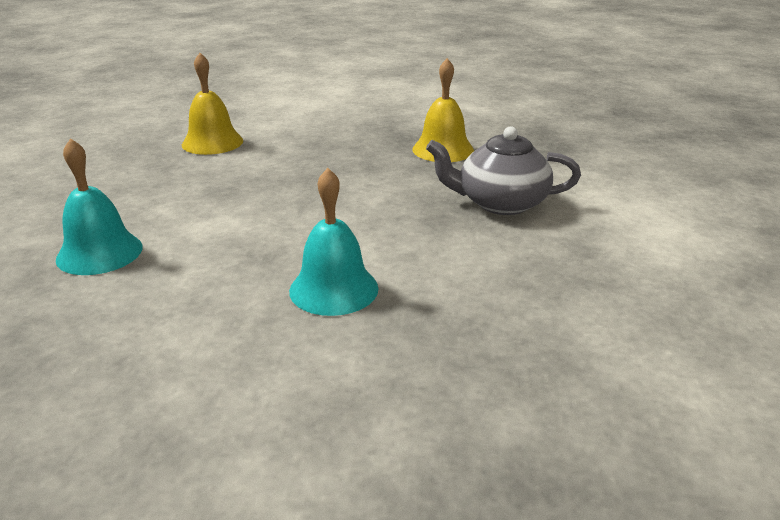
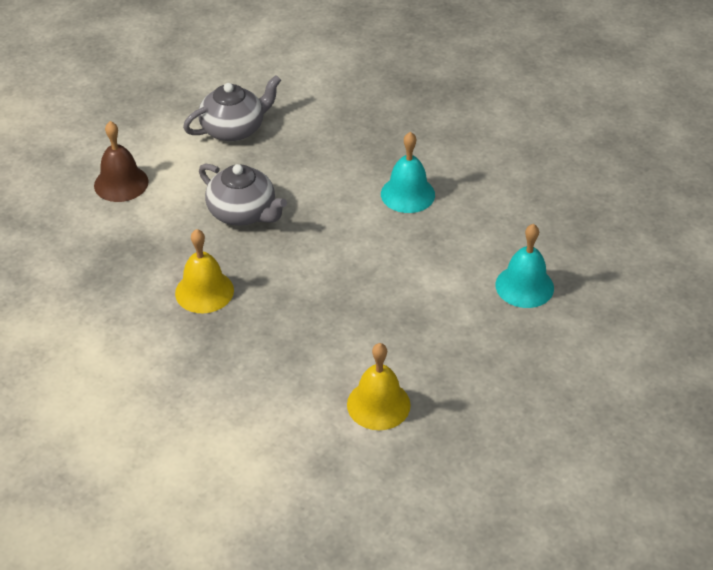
camera: 145 degrees left, 15 degrees up
(653, 182) = (121, 183): none -> brown bell
(658, 271) = (234, 129): none -> grey teapot

